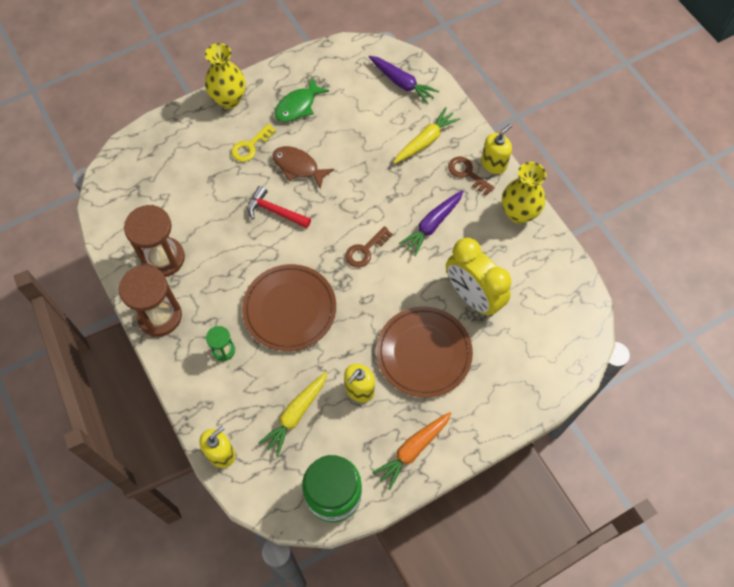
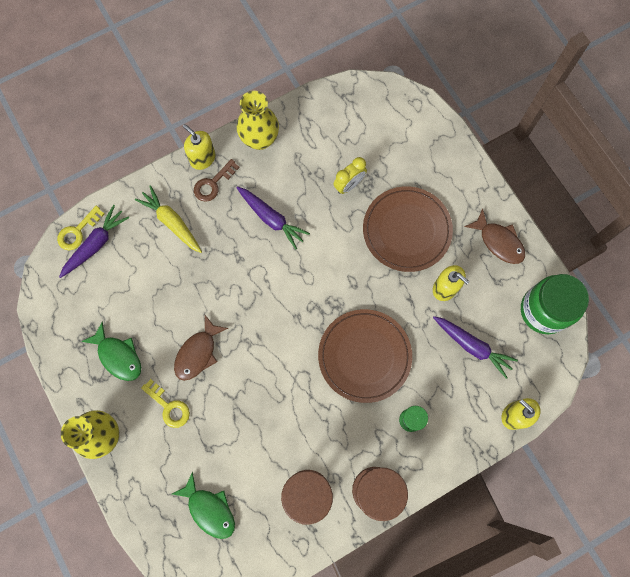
camera: 90 degrees left, 10 degrees up
(158, 180) = (209, 509): none -> green fish
(275, 211) = (252, 375): red hammer -> none
(296, 414) = (472, 346): yellow carrot -> purple carrot
(365, 250) = (299, 283): brown key -> none
(413, 450) = (498, 241): orange carrot -> brown fish
(414, 69) = (78, 231): none -> yellow key
(472, 297) = (349, 185): yellow clock -> yellow clock, size x0.54

